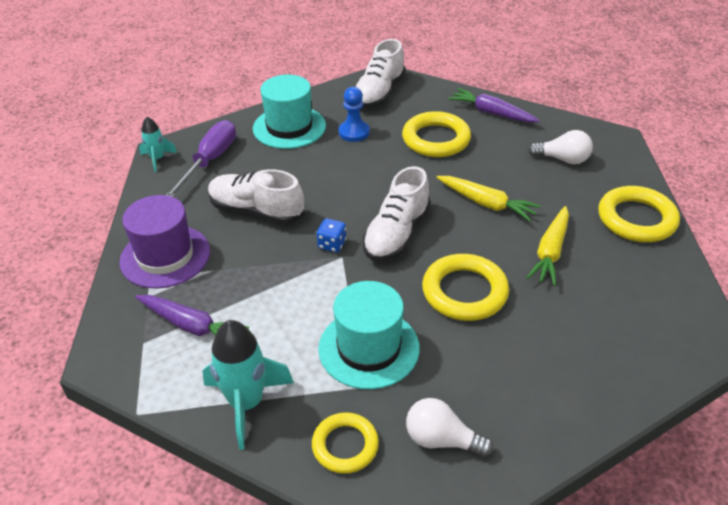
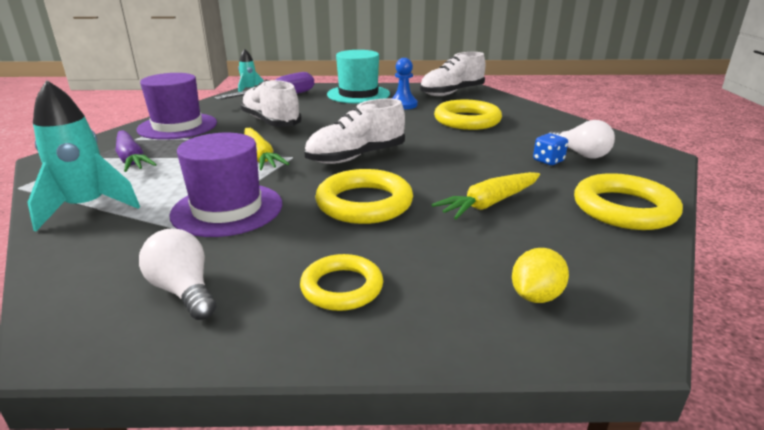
camera: 30 degrees right, 15 degrees down
(332, 244) = (296, 149): blue dice -> blue dice (548, 161)
(345, 445) = (103, 260): yellow ring -> yellow ring (342, 287)
(369, 348) = (227, 209): turquoise hat -> purple hat
(486, 203) = (464, 160): yellow carrot -> yellow carrot (260, 157)
(492, 113) = (539, 118): purple carrot -> none
(648, 332) = (535, 296): none -> yellow lemon

